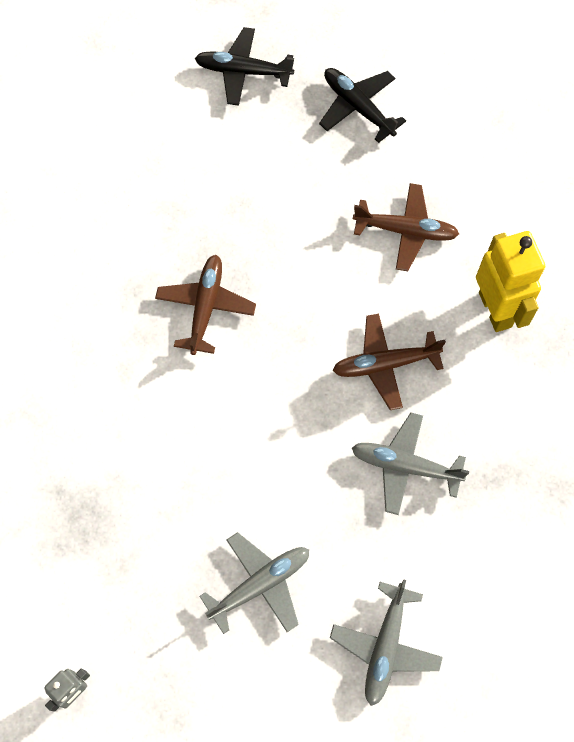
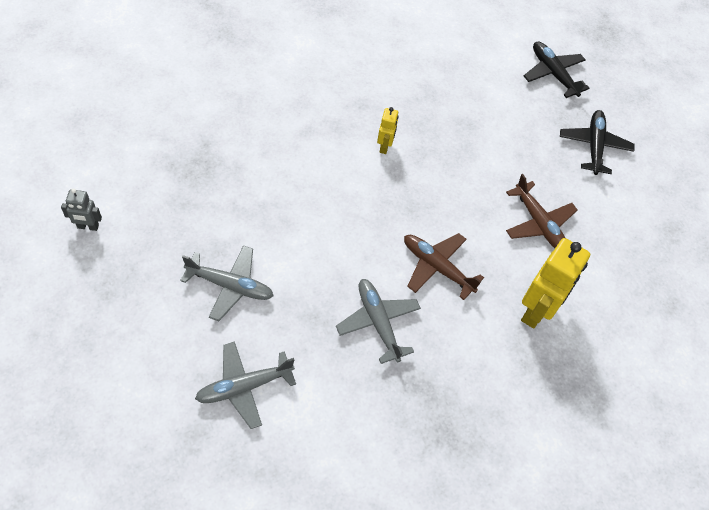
camera: 45 degrees right, 10 degrees down
(205, 307) = (385, 146): brown plane -> yellow robot

